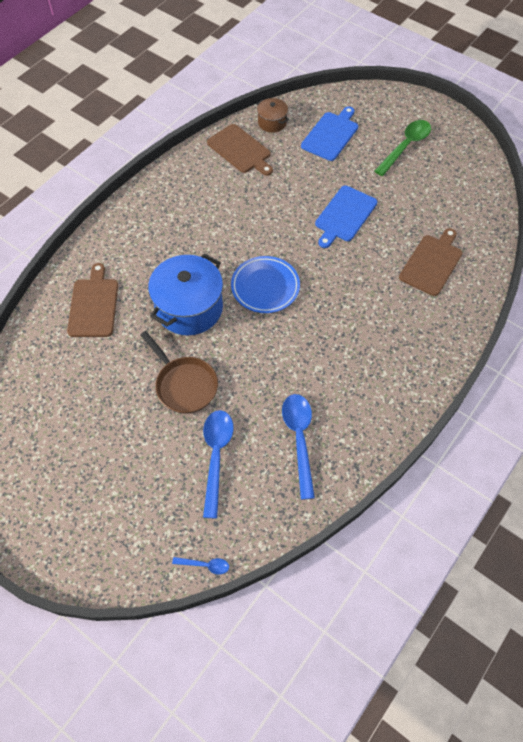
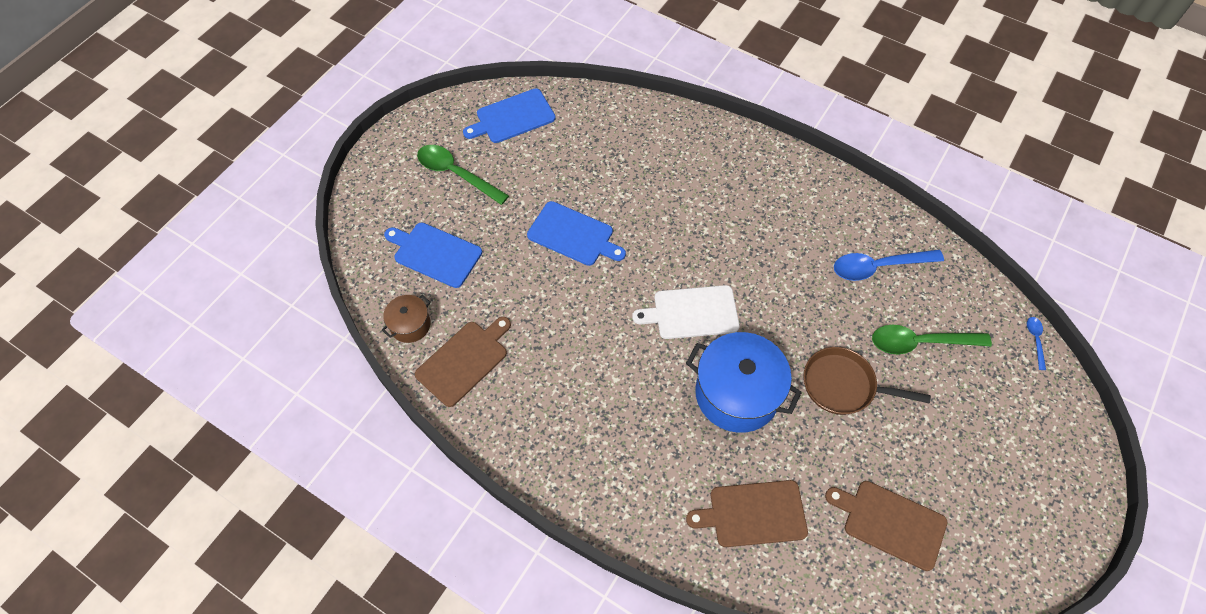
camera: 95 degrees left, 0 degrees up
(184, 385) = (843, 385): brown pan -> brown pan turned 120 degrees counterclockwise
(216, 456) = (919, 342): blue spoon -> green spoon
(265, 287) = (692, 312): blue plate -> white cutting board
(432, 263) = (635, 152): brown cutting board -> brown cutting board (890, 523)
(467, 182) = (512, 117): none -> blue cutting board

